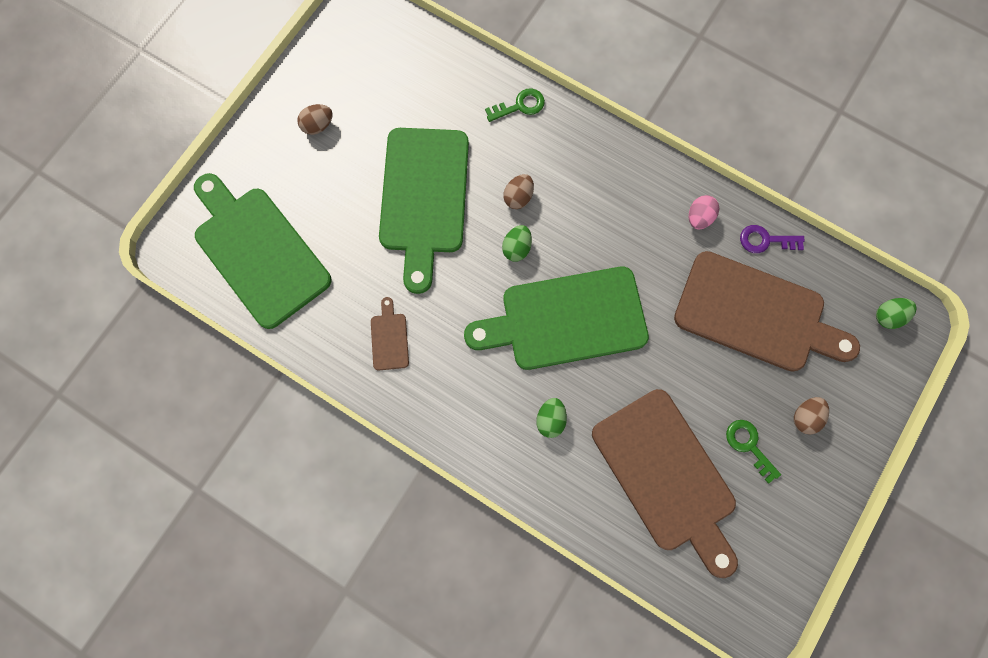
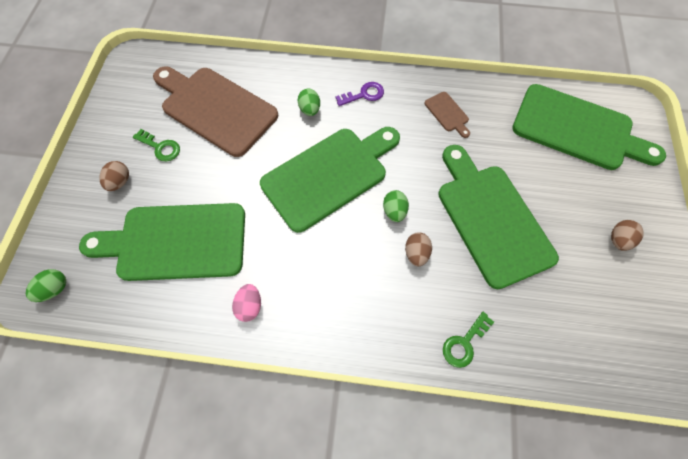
camera: 155 degrees right, 10 degrees down
(756, 314) = (176, 242): brown cutting board -> green cutting board
(765, 240) = (182, 311): purple key -> purple key (364, 95)

